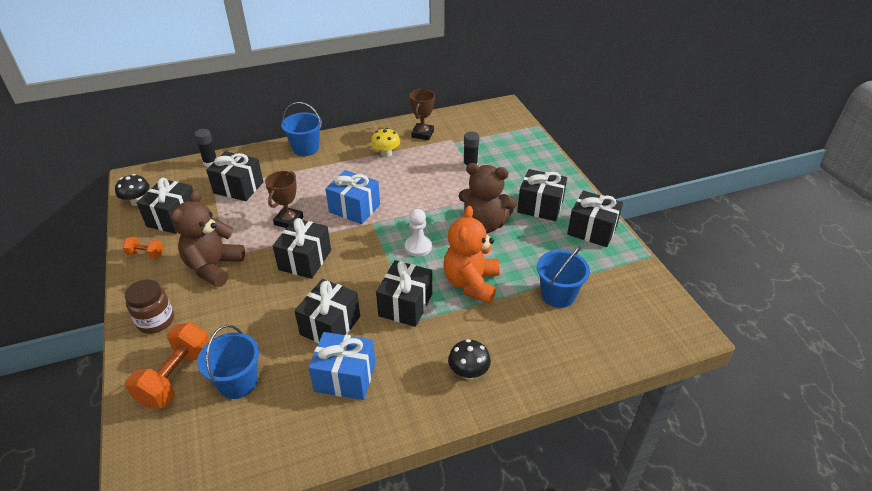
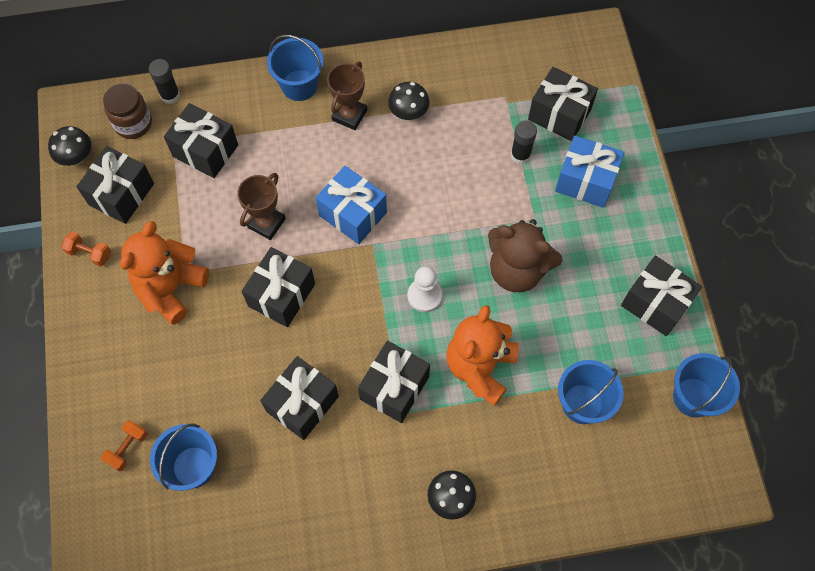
camera: 10 degrees right, 25 degrees up
(155, 321) = (103, 362): brown jar -> brown jar (133, 123)
(177, 377) = (127, 448): orange dumbbell -> orange dumbbell, size x0.51
(213, 267) = (170, 288): brown teddy bear -> orange teddy bear
(345, 377) = (311, 481): blue gift -> blue gift (585, 181)
(386, 153) = (408, 113): yellow mushroom -> black mushroom
(422, 134) = (466, 79): brown trophy -> brown trophy (349, 115)
(540, 206) = (598, 249): black gift -> black gift (559, 114)
(641, 280) = (693, 397): none -> blue bucket

